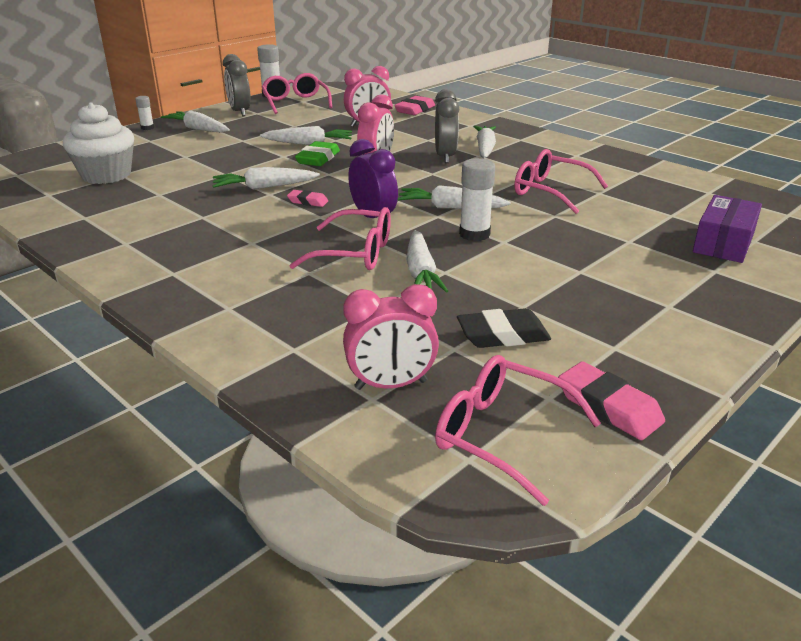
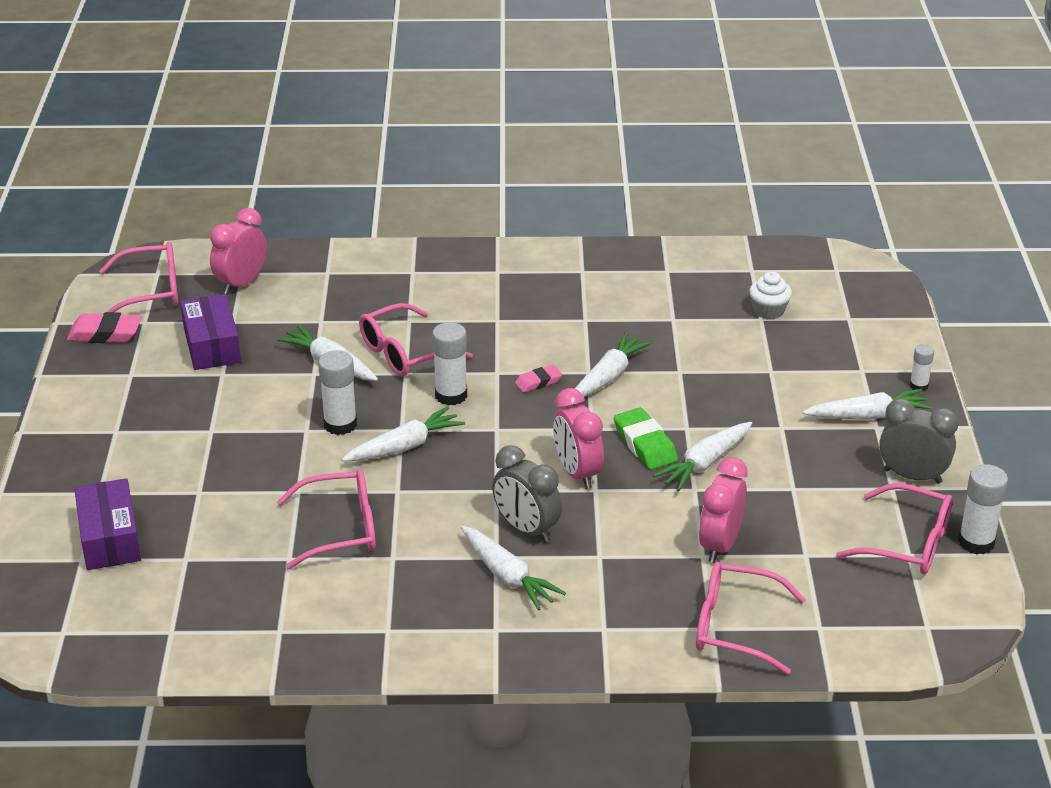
camera: 135 degrees right, 5 degrees up
(106, 175) = (768, 311): white cupcake -> white cupcake, size x0.54
(373, 218) = (451, 395): purple clock -> white glue stick
(415, 110) = (734, 627): pink eraser -> pink glasses
(503, 335) = (212, 345): black eraser -> purple box

